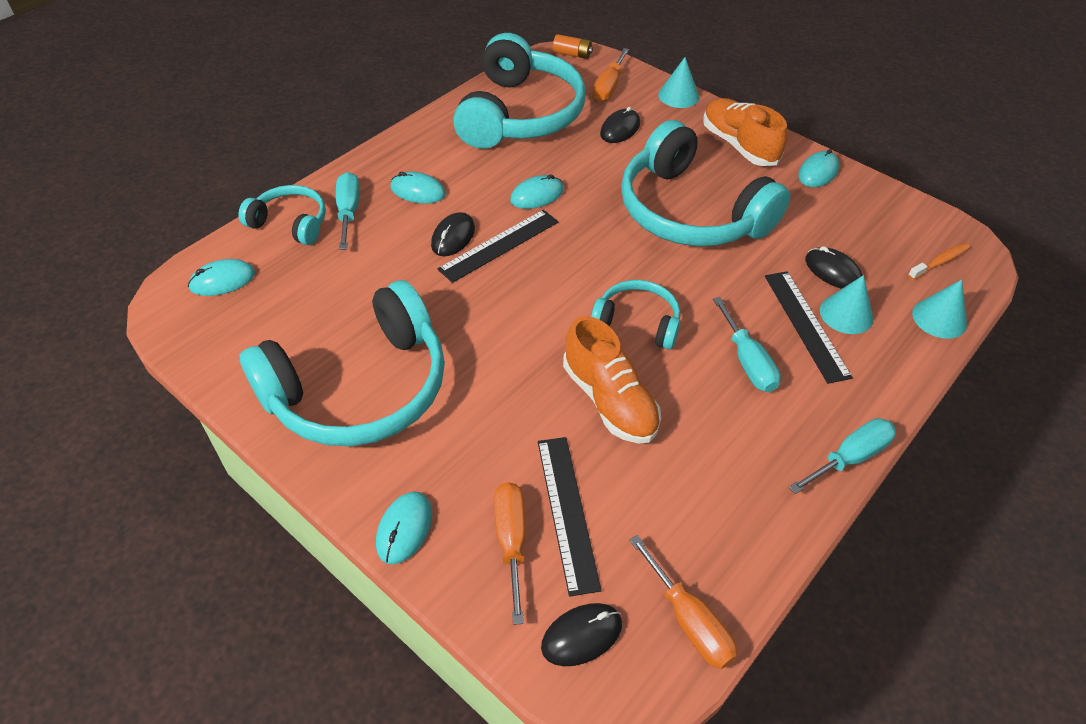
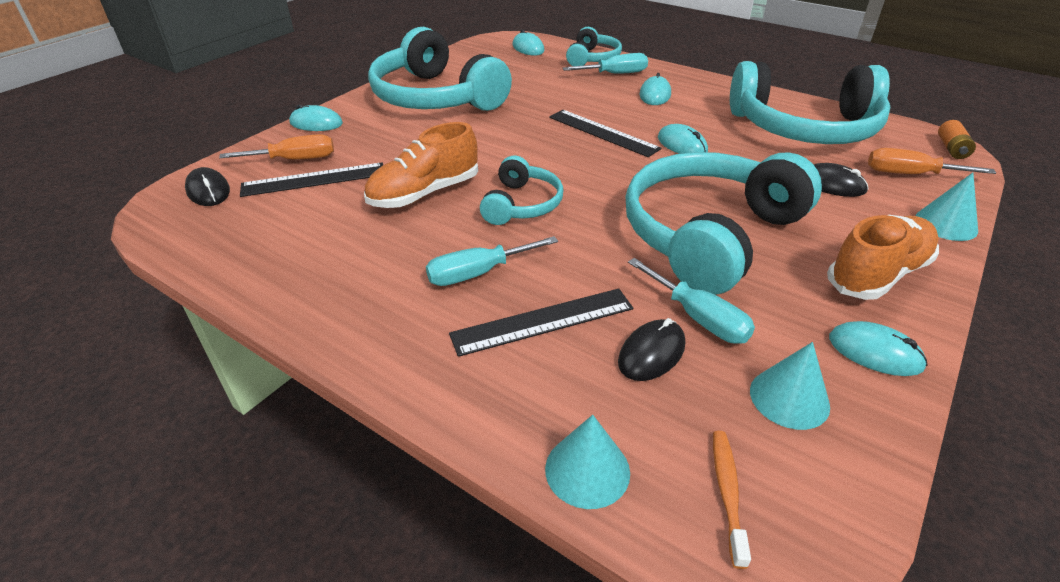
camera: 85 degrees right, 10 degrees down
(453, 237) = (604, 113): black mouse -> none
(689, 620) = (197, 237): orange screwdriver -> none
(846, 314) = (570, 360): turquoise cone -> turquoise cone (789, 398)
(850, 458) = (340, 345): turquoise screwdriver -> turquoise screwdriver (698, 318)
(940, 262) = (727, 492): orange toothbrush -> orange toothbrush turned 135 degrees counterclockwise

